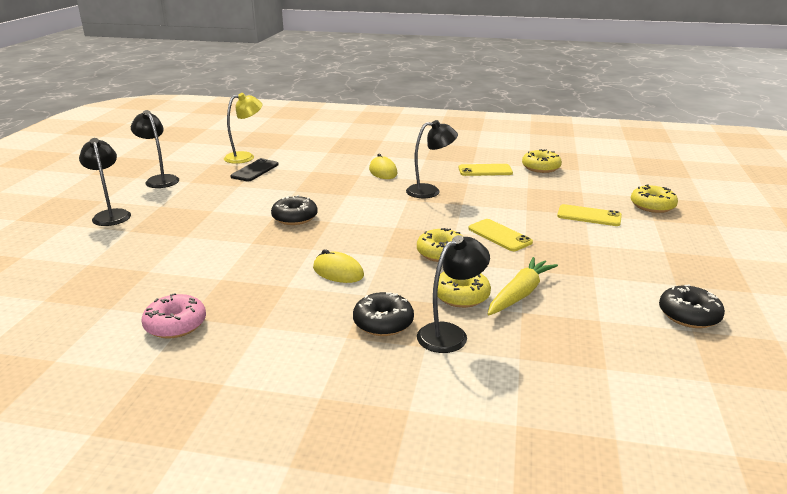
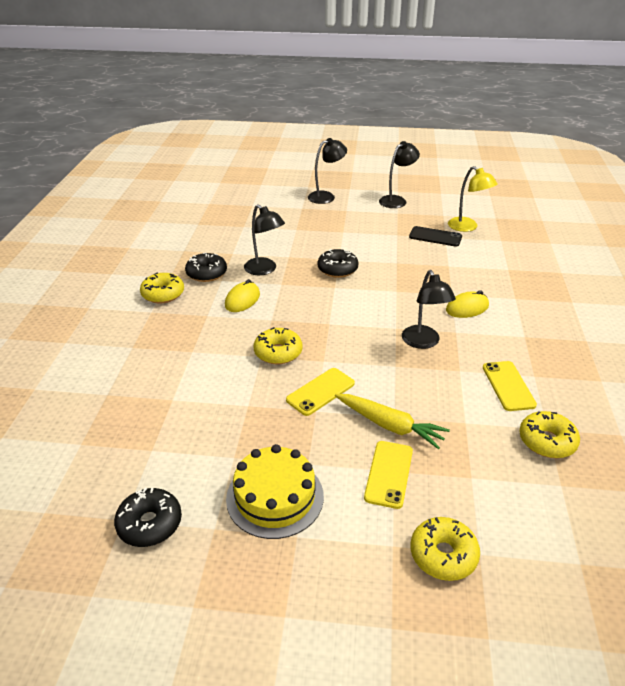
camera: 85 degrees right, 10 degrees up
(175, 325) = (176, 248): pink donut -> none
(383, 323) = (166, 326): black donut -> black donut (206, 273)
(450, 334) = (146, 359): black lamp -> black lamp (264, 270)
(461, 296) = (201, 364): yellow donut -> yellow donut (163, 294)
(520, 294) = (202, 400): yellow carrot -> yellow carrot (389, 425)
(631, 258) = (275, 497): none -> yellow cake

